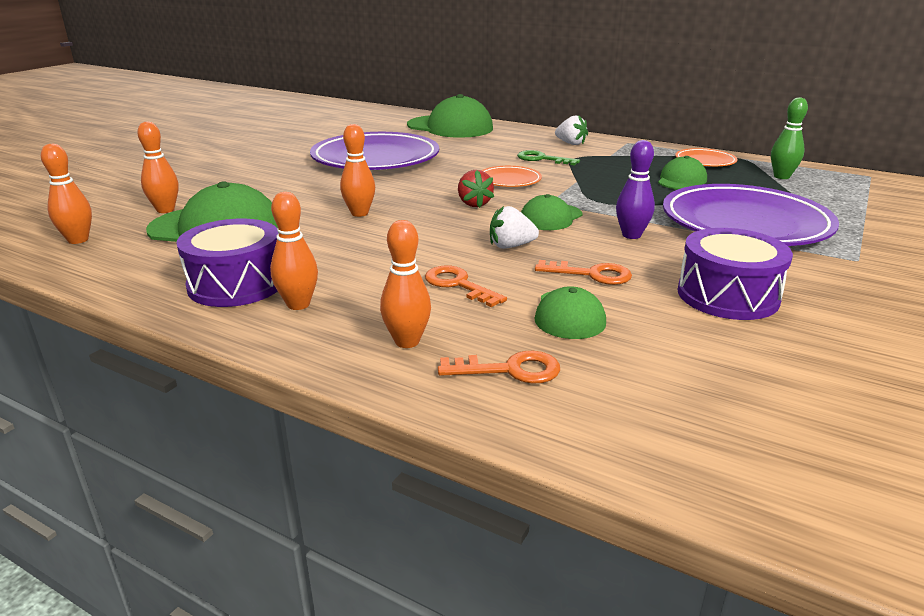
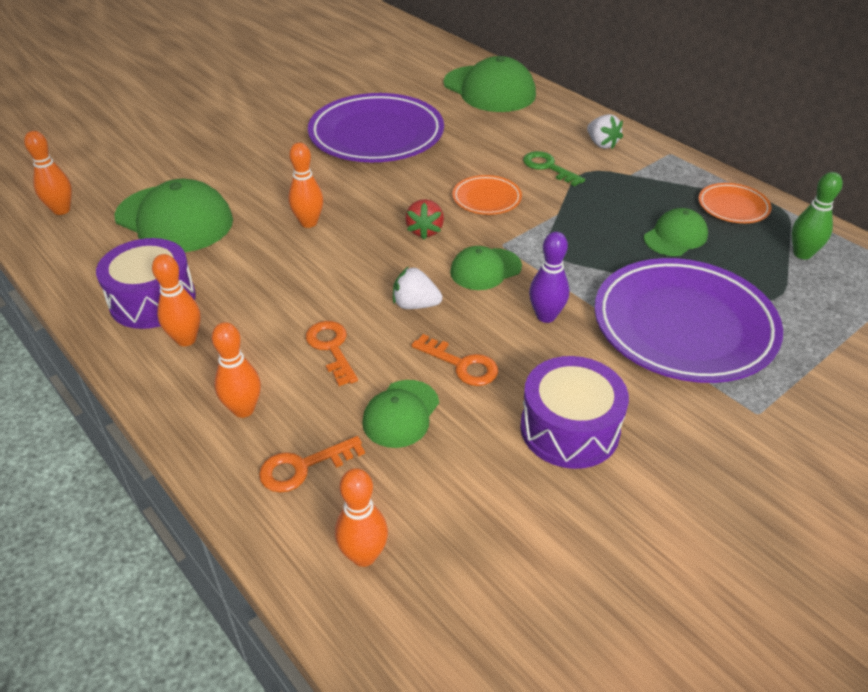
camera: 20 degrees right, 15 degrees up
(165, 210) = (147, 181): orange bowling pin -> orange bowling pin (364, 555)
(510, 370) = (303, 467): orange key -> orange key turned 135 degrees clockwise

